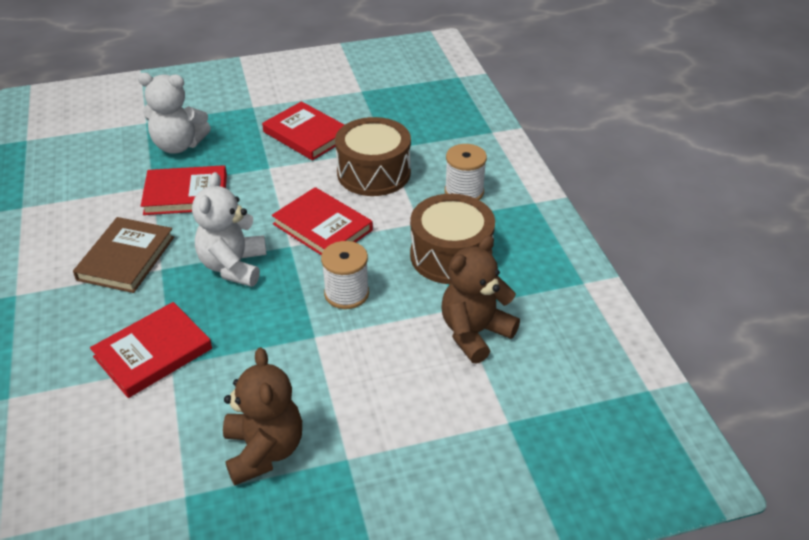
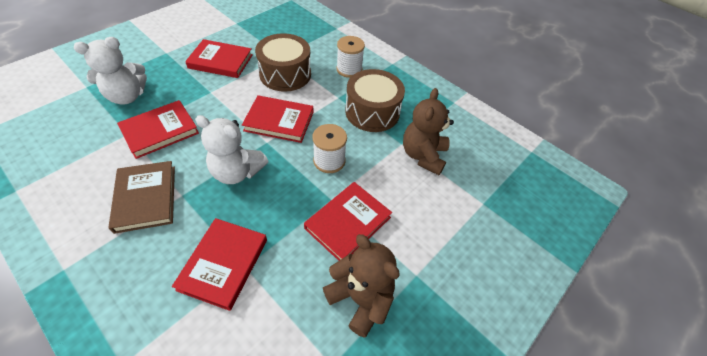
camera: 35 degrees left, 10 degrees up
(233, 266) = (237, 172): white teddy bear -> white teddy bear turned 45 degrees counterclockwise
(313, 369) = (348, 223): none -> red book

